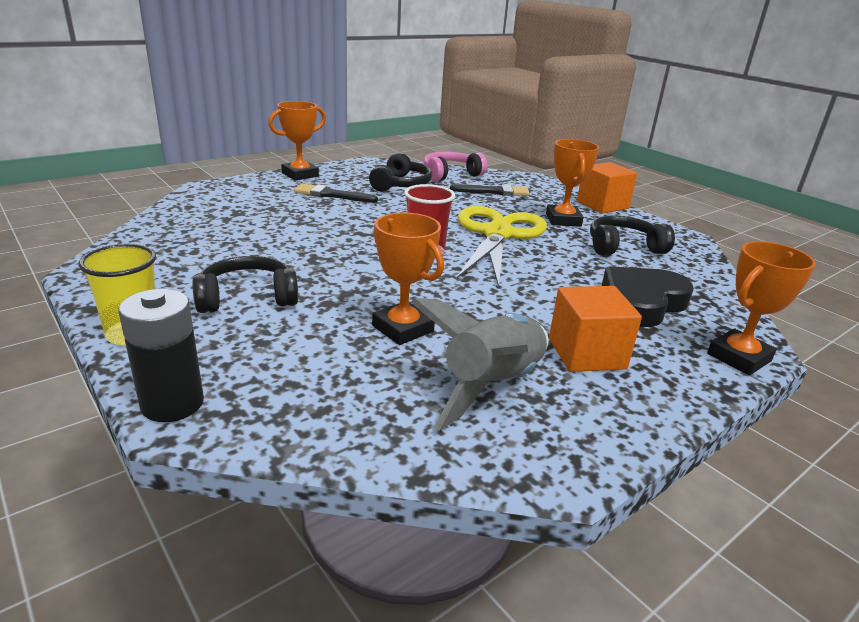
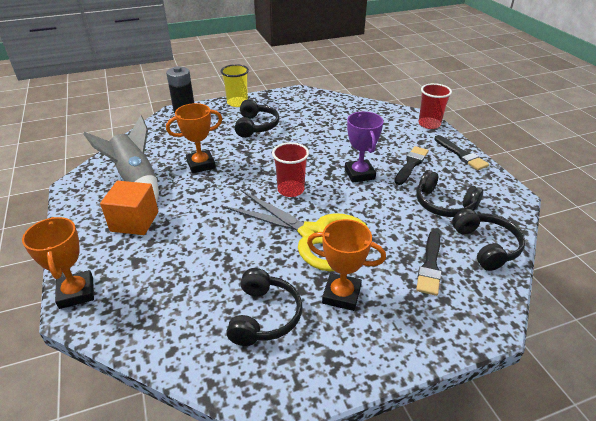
camera: 110 degrees right, 10 degrees up
(226, 185) = (429, 124): none -> red cup
(300, 175) = (461, 154): orange trophy -> black brush
(366, 218) = (359, 174): none -> purple trophy
(450, 174) = (486, 246): pink headphones -> black headphones
(602, 205) = (388, 358): orange cube -> none
(641, 303) = (167, 276): black heart -> none

